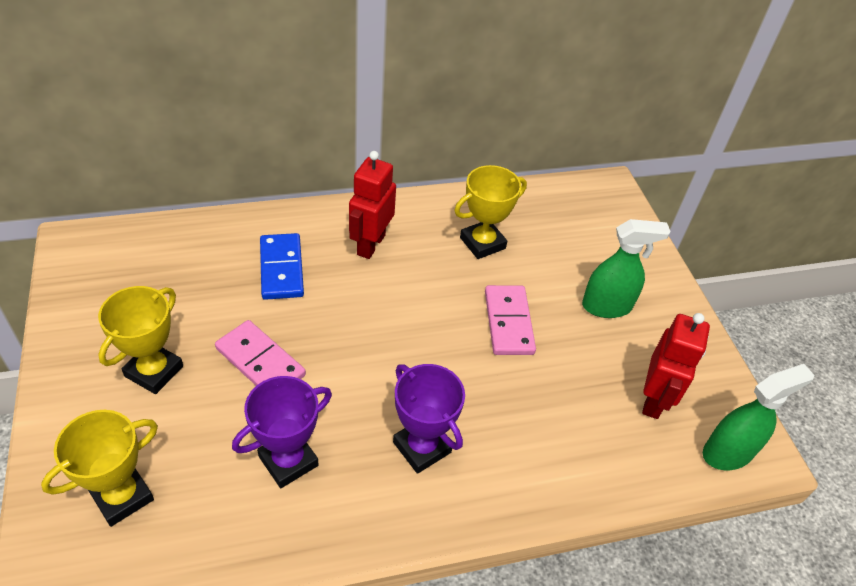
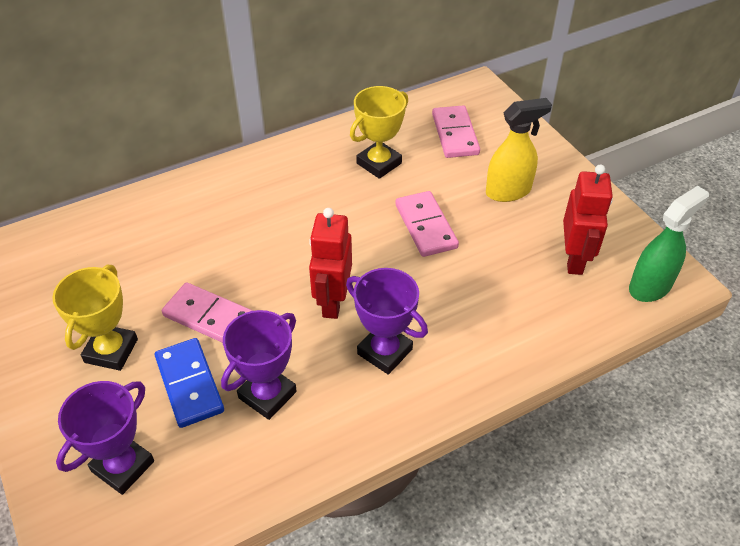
camera: 10 degrees left, 0 degrees up
(122, 496) = (123, 466): yellow trophy -> purple trophy
(282, 269) = (199, 230): blue domino -> blue domino (189, 384)
(370, 244) = (276, 189): red robot -> red robot (332, 302)
(570, 231) = (455, 134): none -> pink domino
(607, 306) = (508, 191): green spray bottle -> yellow spray bottle

